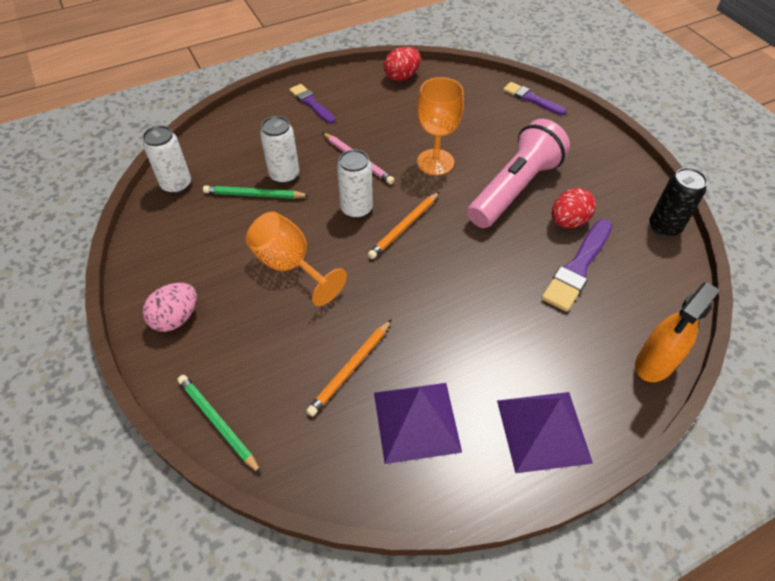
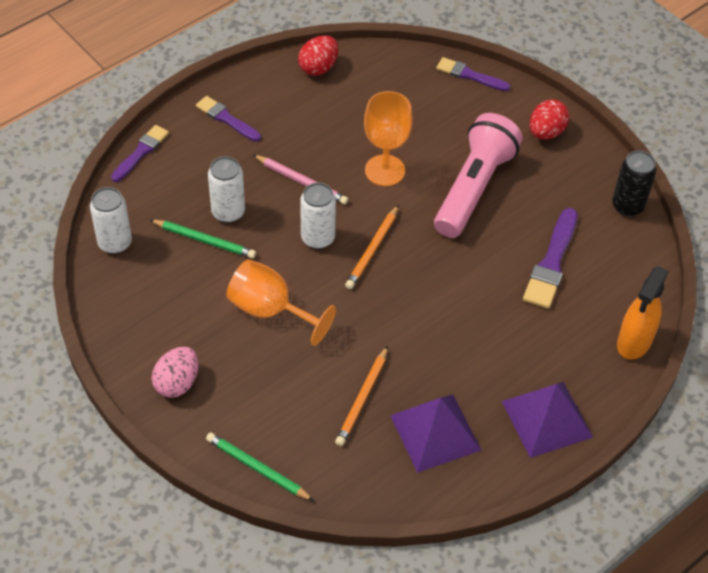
camera: 15 degrees left, 0 degrees up
(230, 118) = (141, 152): none -> purple brush
(254, 195) = (204, 240): green pencil -> green pencil turned 150 degrees counterclockwise
(568, 221) = (534, 215): red egg -> red egg (546, 132)

